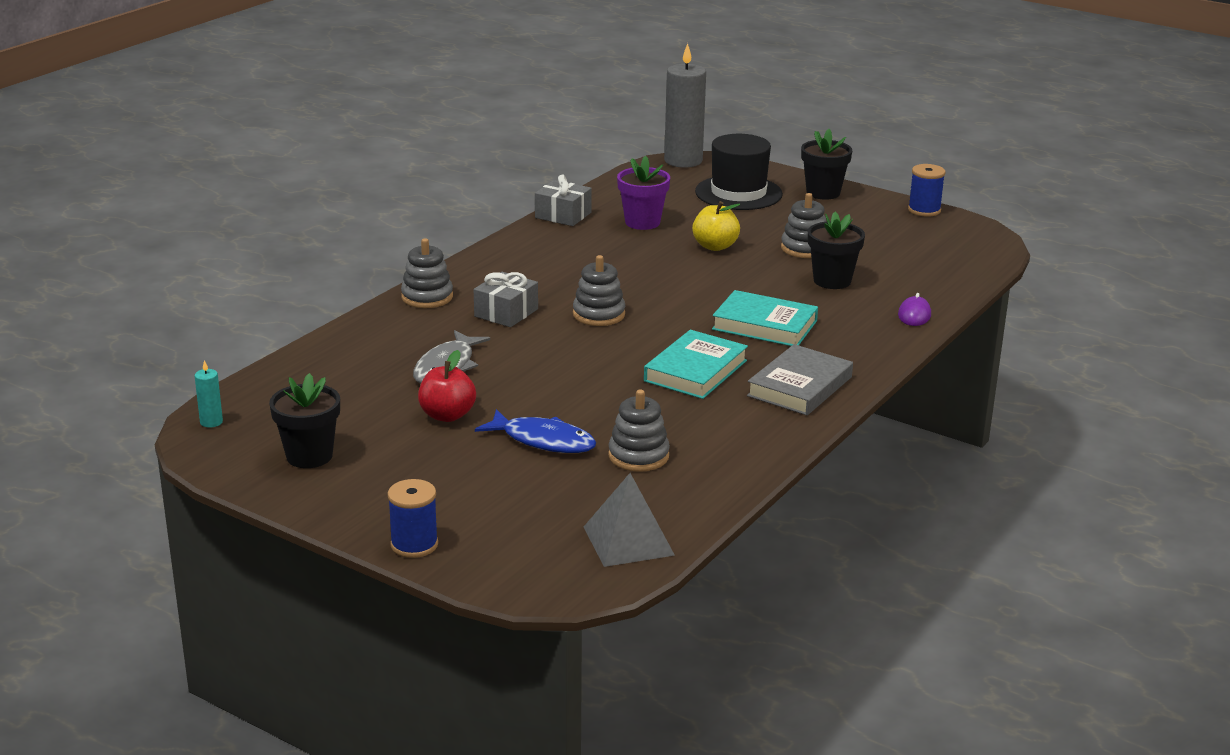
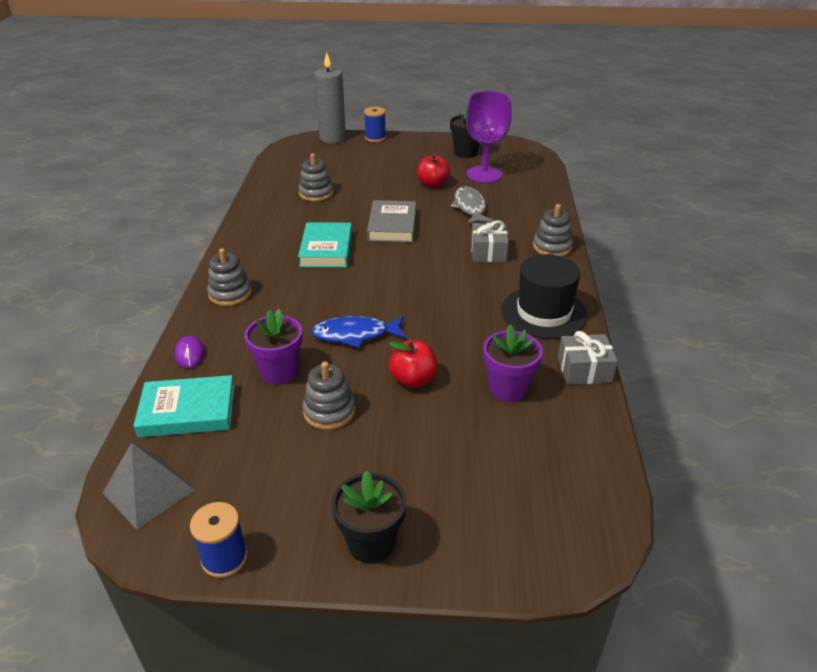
camera: 150 degrees right, 10 degrees up
(211, 422) = (530, 152): turquoise candle -> none
(348, 407) = (484, 174): none -> purple goblet
(543, 441) = (371, 187): blue fish -> blue fish (355, 335)
(599, 314) = (429, 271): grey stacking toy -> grey stacking toy (230, 294)
(628, 540) = (289, 161): grey pyramid -> grey pyramid (149, 491)
(683, 161) = (594, 544): grey candle -> grey candle (332, 138)
(715, 246) = (413, 379): yellow apple -> red apple
(738, 193) = (466, 491): black hat -> black hat (543, 312)
(764, 325) = (306, 301): turquoise book -> turquoise book (188, 411)
(799, 386) = (252, 259): grey book -> grey book (392, 225)
(832, 281) = (279, 372): black flower pot -> purple flower pot

